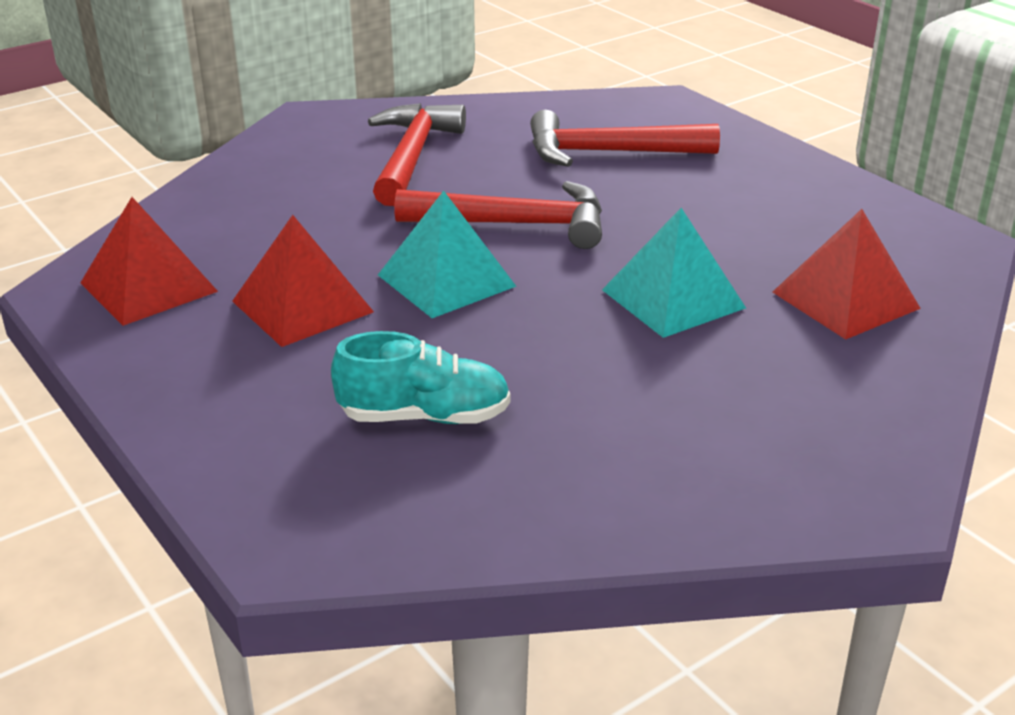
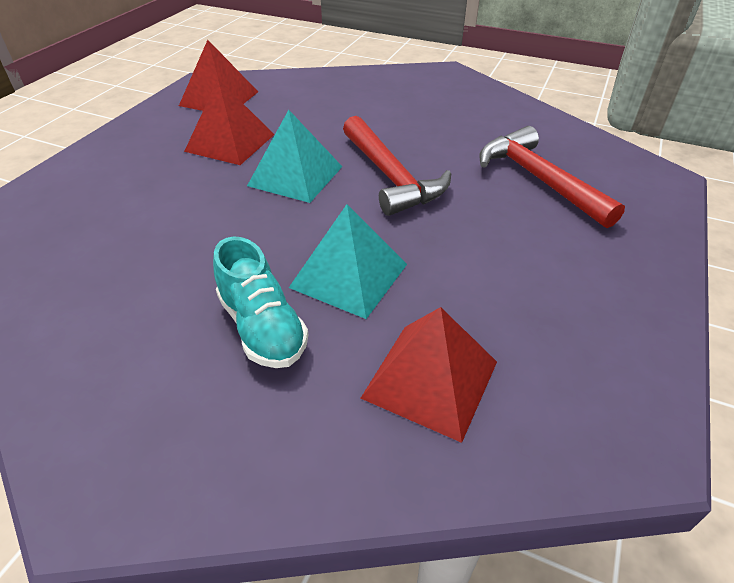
camera: 60 degrees right, 10 degrees up
(412, 156) = (437, 115): red hammer -> none
(424, 416) = (134, 220): turquoise shoe -> turquoise shoe (262, 327)

